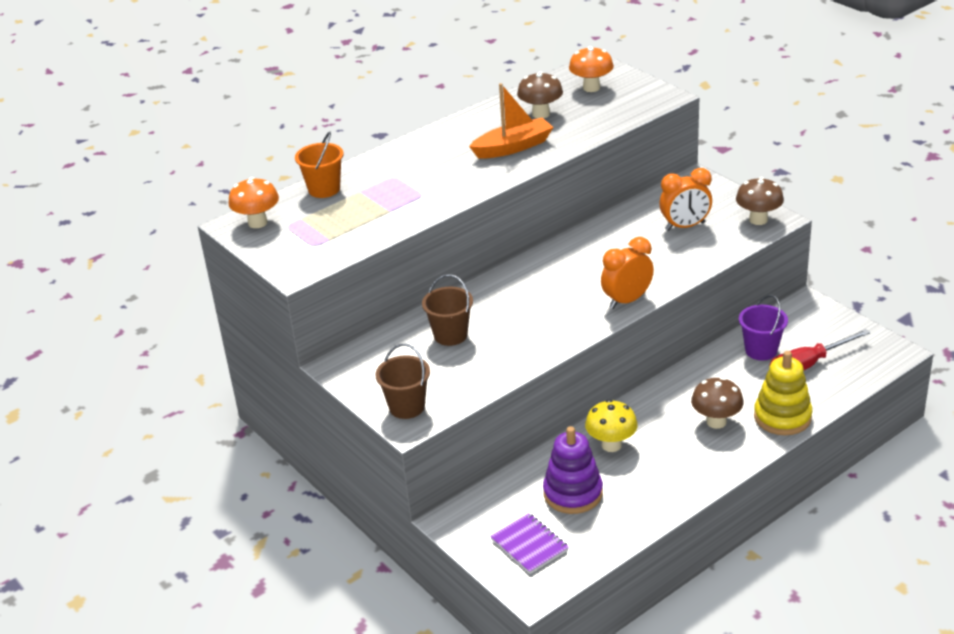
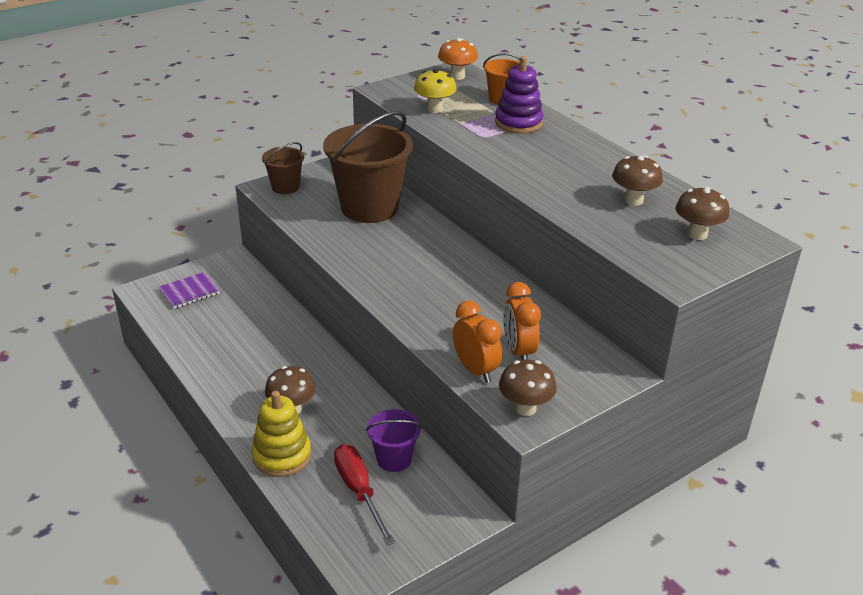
camera: 90 degrees right, 0 degrees up
(450, 335) = (369, 207): brown bucket -> brown bucket, size x2.01
(513, 147) = (563, 182): orange boat -> none
(573, 493) = (235, 317): purple stacking toy -> purple stacking toy (518, 123)
(591, 88) = (697, 234): orange mushroom -> brown mushroom
(611, 445) = (285, 342): yellow mushroom -> yellow mushroom (434, 109)
(627, 300) = (391, 299): orange clock -> orange clock (475, 370)

